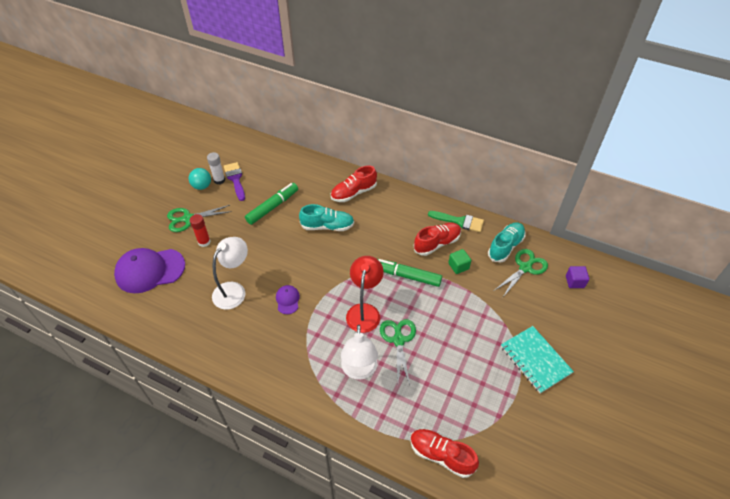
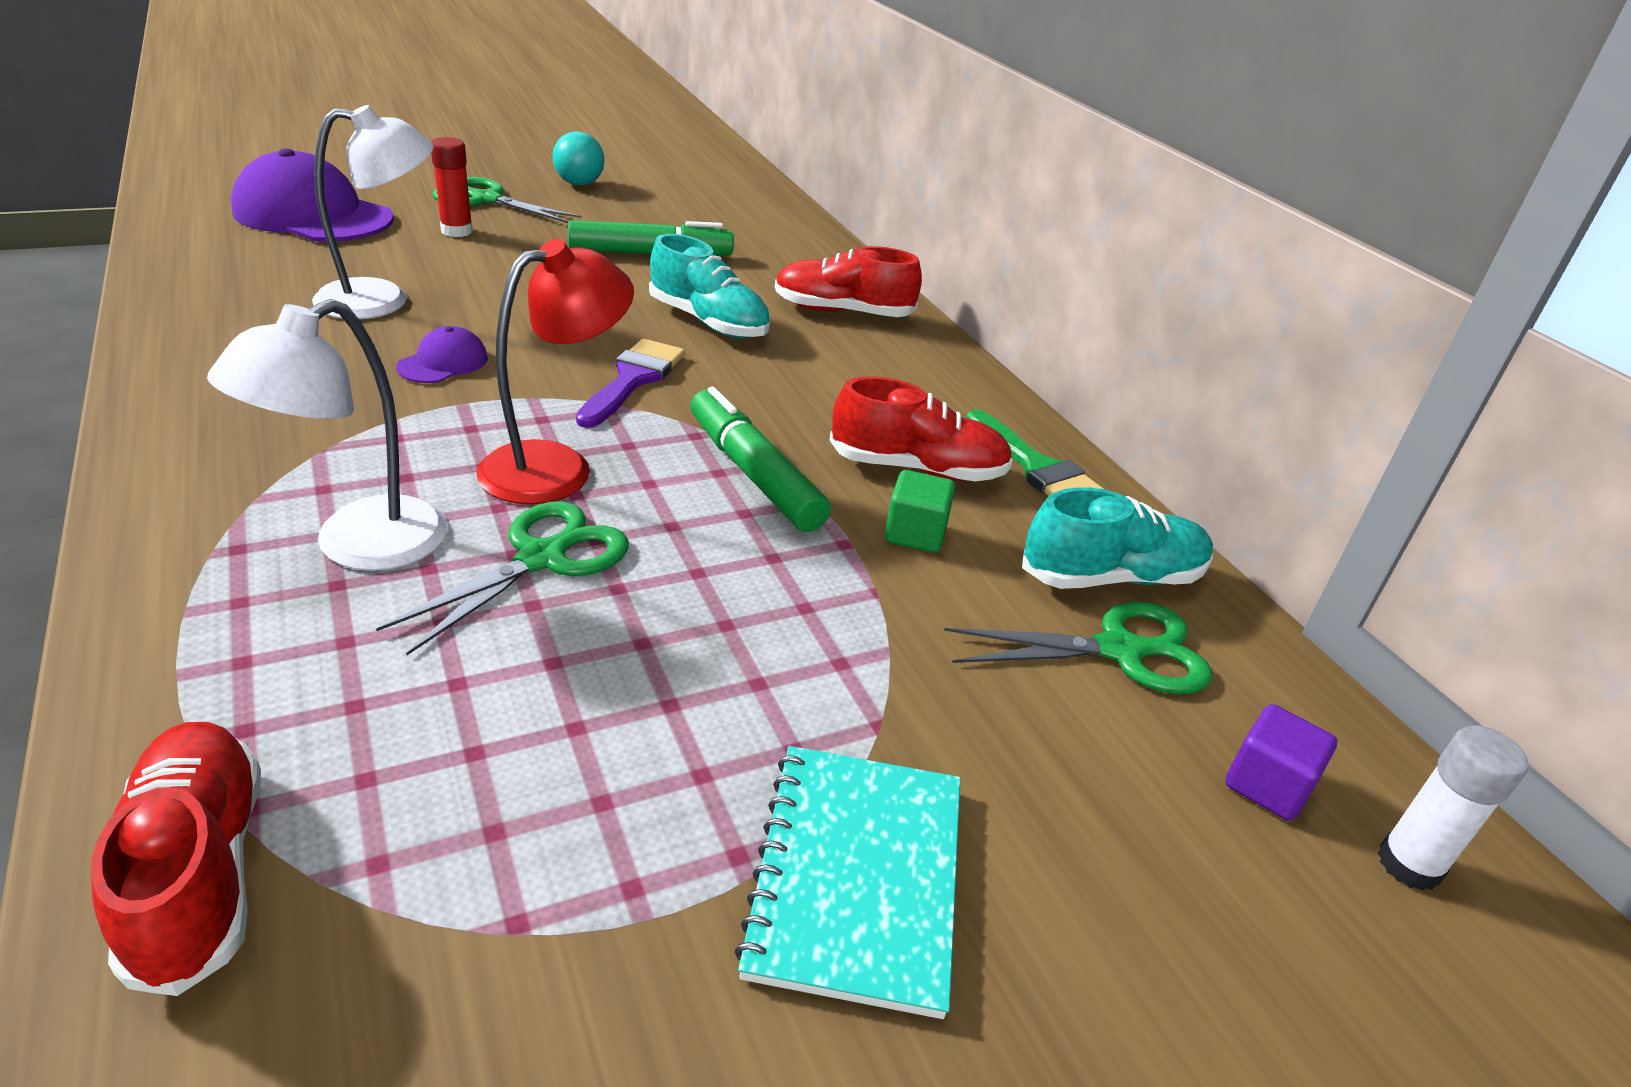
camera: 35 degrees right, 15 degrees down
(219, 180) = (619, 191): white glue stick -> white glue stick (1409, 864)
(235, 179) = (648, 201): purple brush -> purple brush (633, 379)

